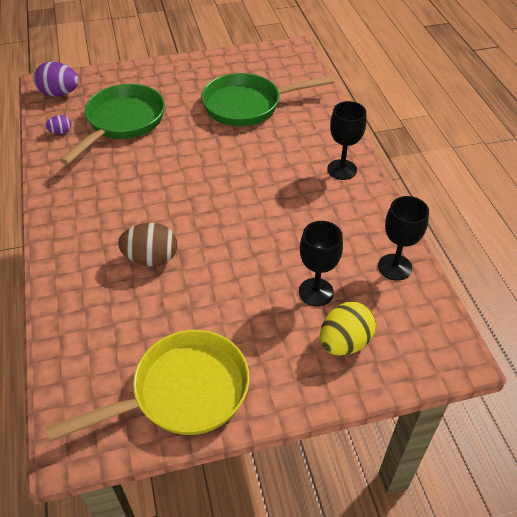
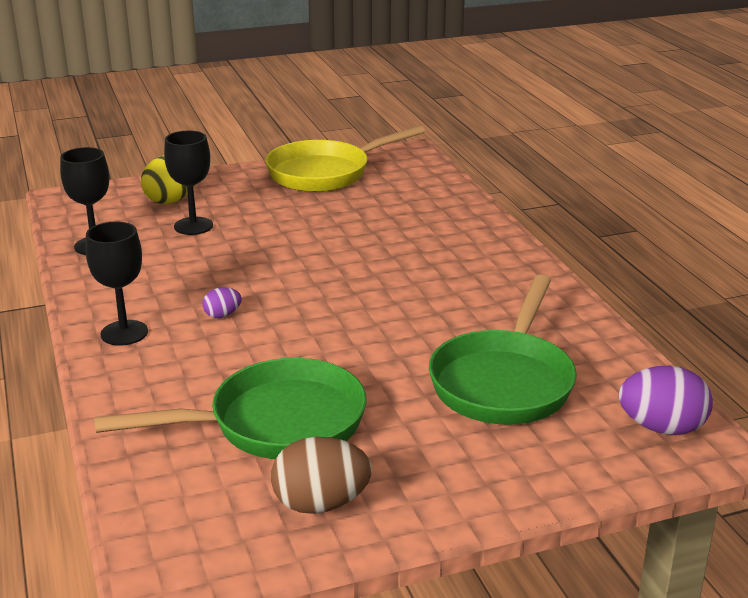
camera: 175 degrees right, 20 degrees down
(61, 132) = (601, 362): purple egg -> purple egg (222, 315)
(151, 258) = (385, 240): brown egg -> brown egg (321, 504)

